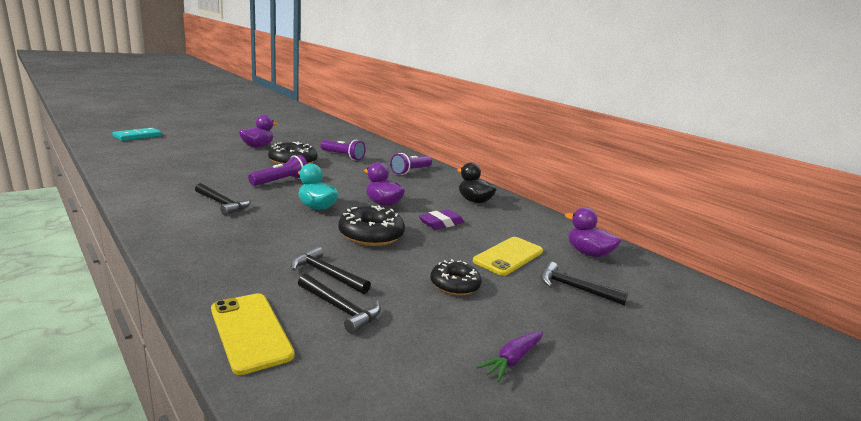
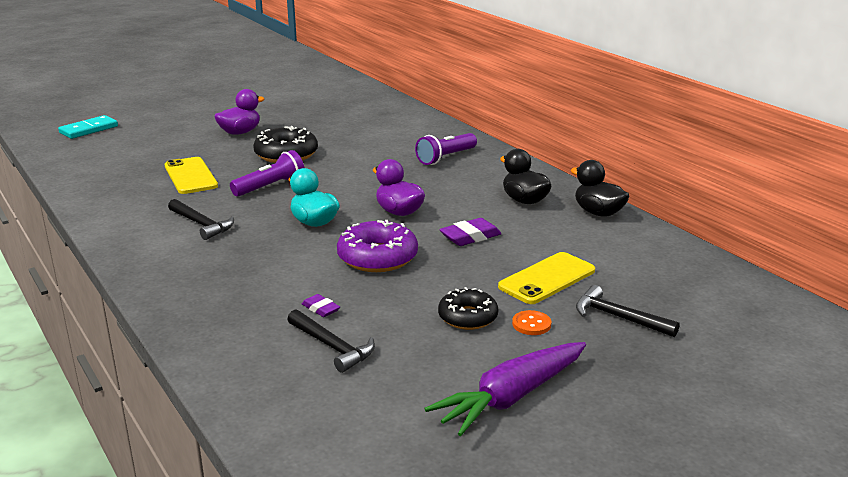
camera: 10 degrees right, 5 degrees up
(250, 331) = (239, 371): yellow phone -> yellow phone (190, 176)
(327, 274) = (320, 309): black hammer -> purple eraser
(343, 156) = (354, 139): purple flashlight -> none
(371, 235) = (377, 257): black donut -> purple donut
(508, 292) = (531, 324): none -> orange button
(512, 360) = (510, 398): purple carrot -> purple carrot, size x1.84
(528, 211) = (598, 213): none -> black duck
(588, 253) = (658, 271): purple duck -> none

